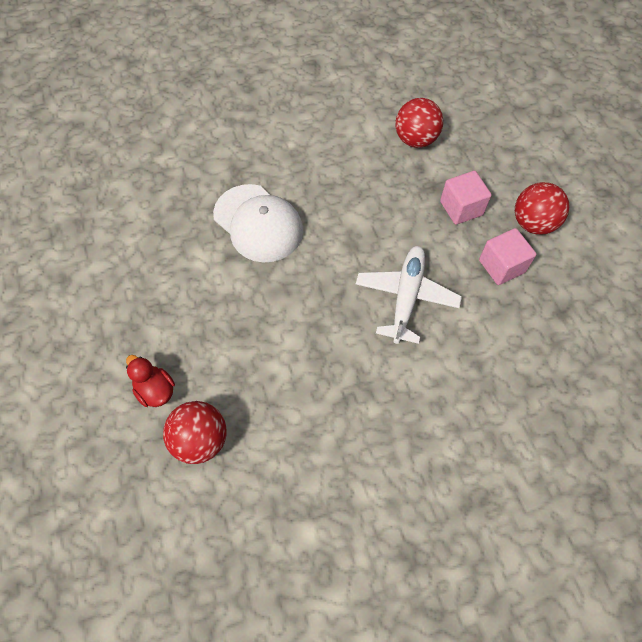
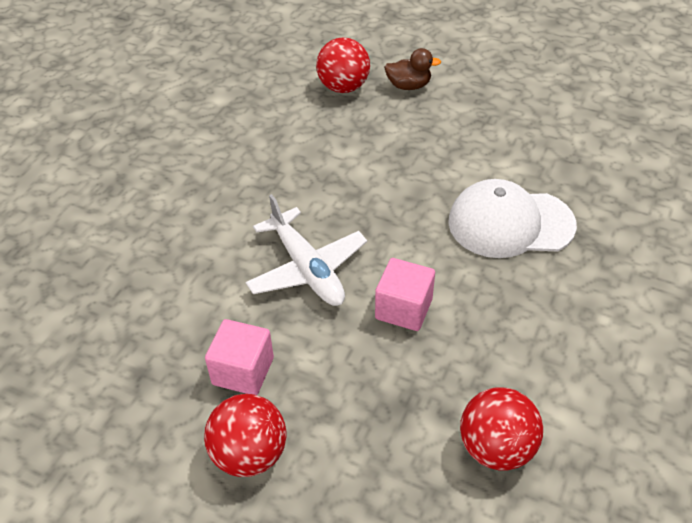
camera: 135 degrees right, 15 degrees down
(155, 390) = (409, 86): red duck -> brown duck
(461, 208) = (348, 402): pink cube -> pink cube (403, 309)

